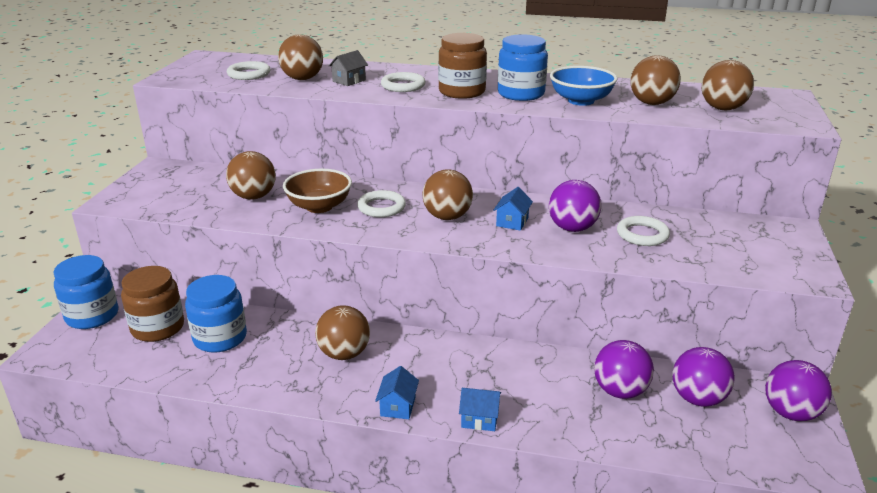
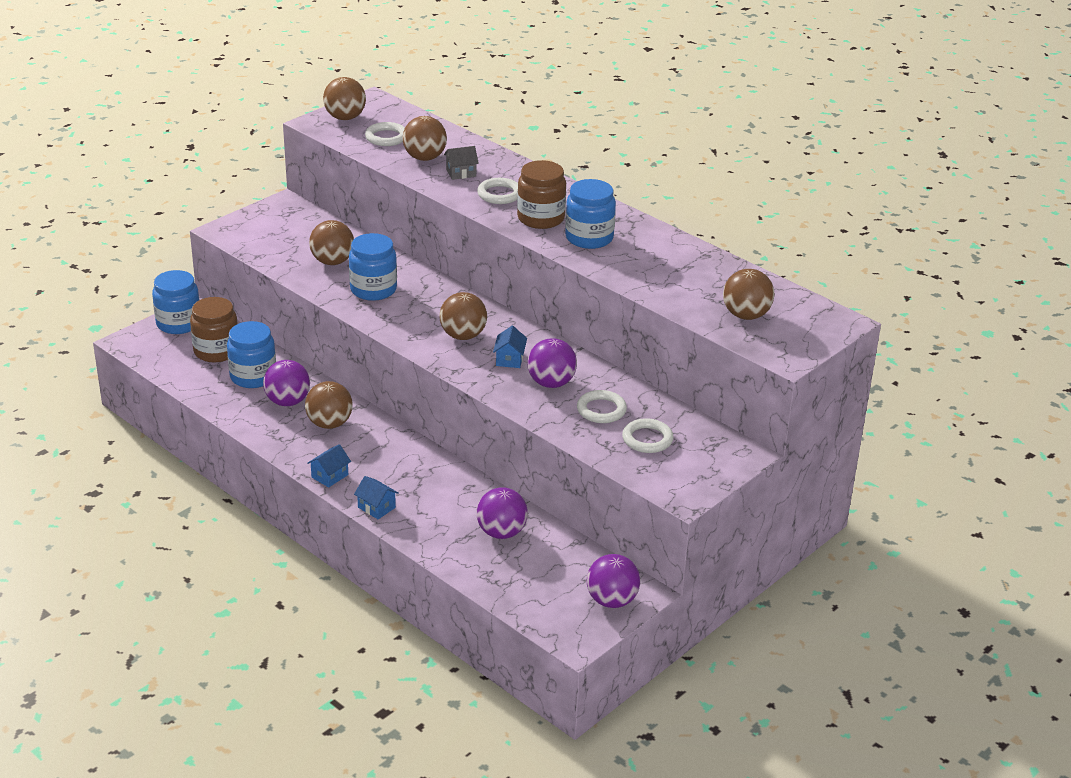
camera: 30 degrees right, 5 degrees up
(319, 206) = (373, 289): brown bowl -> blue jar
(381, 207) = (421, 308): white ring -> white ring (647, 439)
(512, 222) = (509, 359): blue house -> blue house turned 45 degrees counterclockwise
(581, 101) = (630, 263): blue bowl -> none
(651, 103) = (690, 287): brown ball -> brown ball (345, 118)
(698, 398) = (554, 562): purple ball -> purple ball (288, 401)

